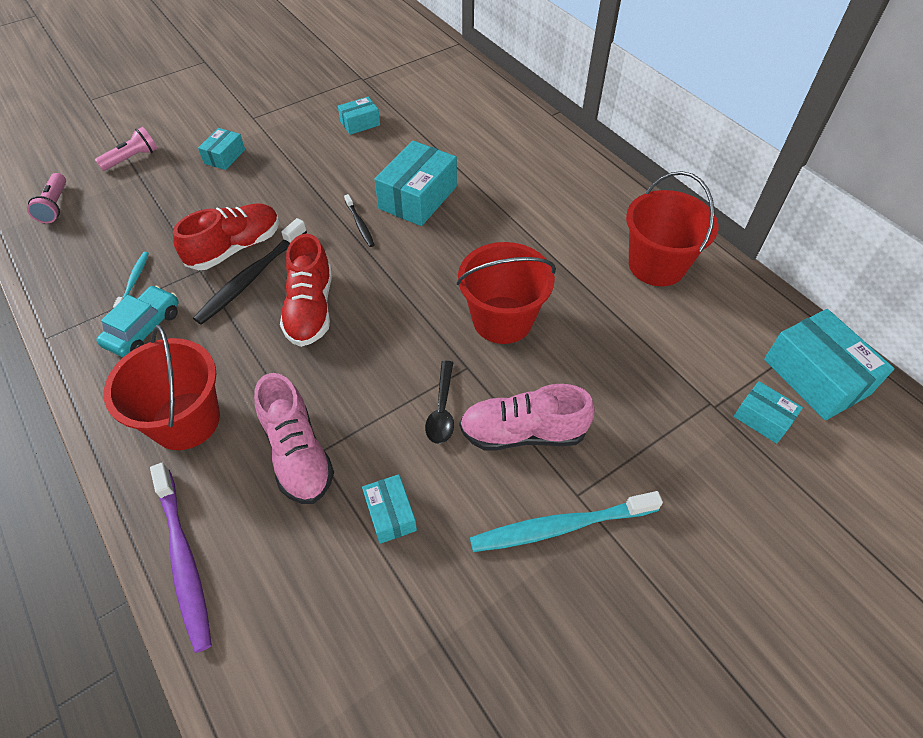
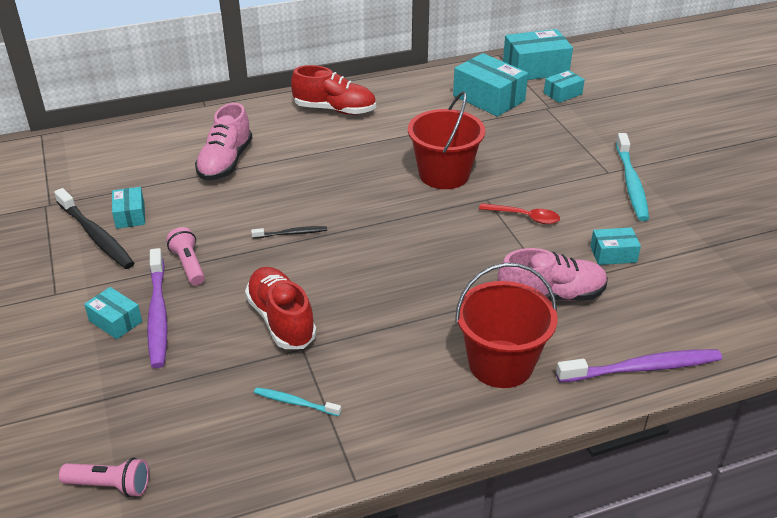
camera: 75 degrees left, 15 degrees down
(132, 158) = (58, 406): pink flashlight -> pink flashlight (189, 265)
(143, 328) = (371, 394): turquoise car -> none
(234, 176) = (158, 315): none -> purple toothbrush
(251, 278) = (332, 311): black toothbrush -> black toothbrush (96, 236)
(310, 309) = (391, 275): red shoe -> red shoe (335, 110)
(418, 197) = (273, 194): turquoise box -> turquoise box (489, 98)
(442, 410) = (524, 217): black spoon -> red spoon
(523, 433) = (554, 184): pink shoe -> pink shoe (225, 162)
(656, 265) = (416, 98): red bucket -> none

